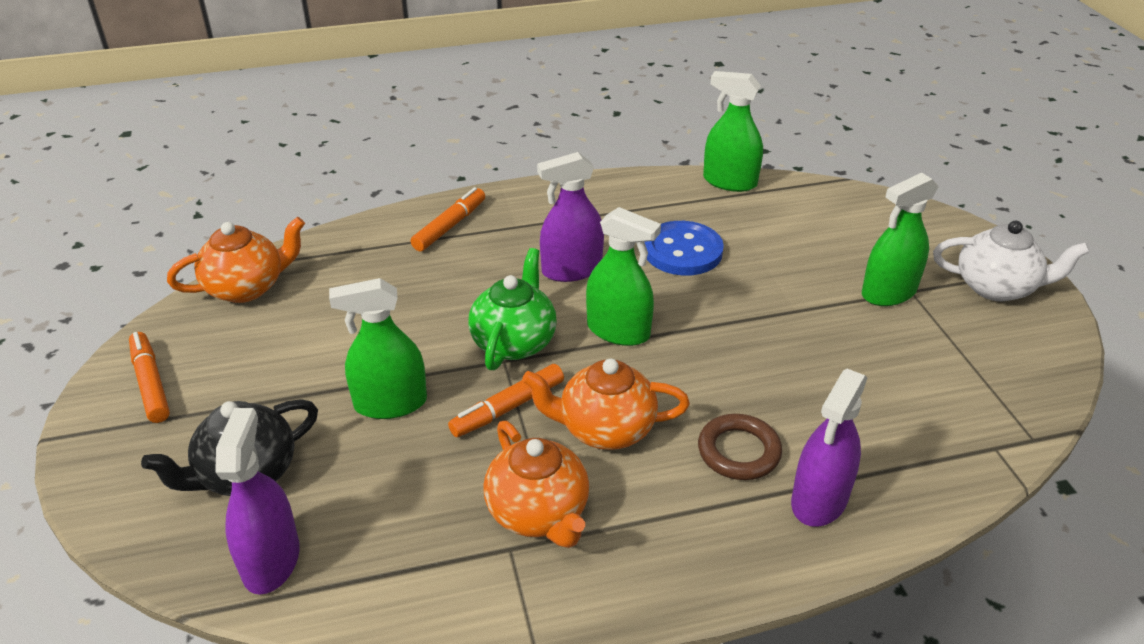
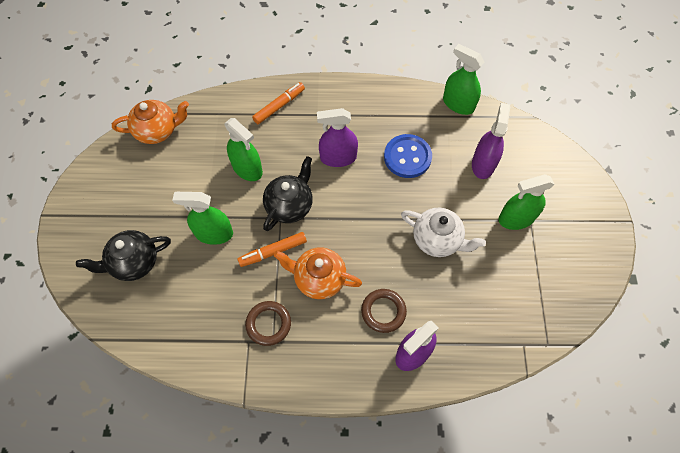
camera: 15 degrees right, 25 degrees up
(151, 383) = (98, 190): orange marker -> none
(271, 560) = (136, 318): purple spray bottle -> purple spray bottle (483, 164)
(514, 342) = (290, 205): green teapot -> black teapot
(539, 513) = (268, 324): orange teapot -> brown ring
(618, 331) = (349, 211): green spray bottle -> green spray bottle (247, 168)
(996, 287) = (584, 230): white teapot -> white teapot (437, 240)

